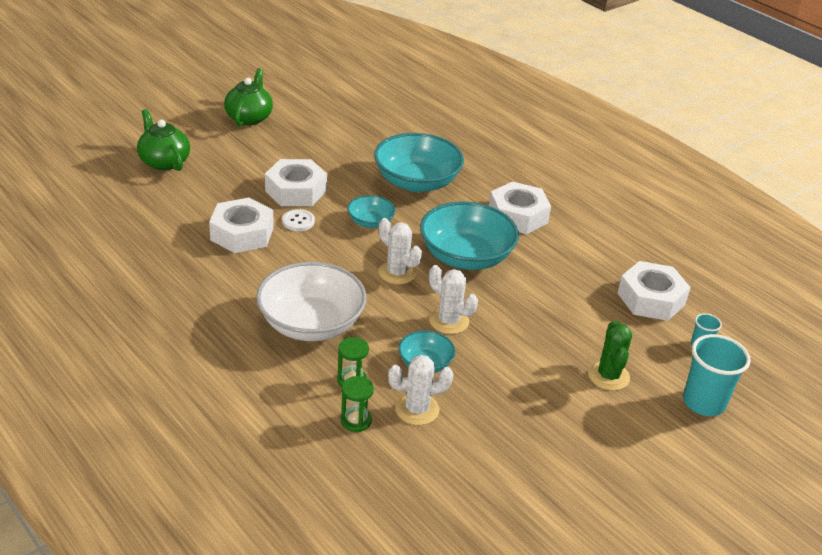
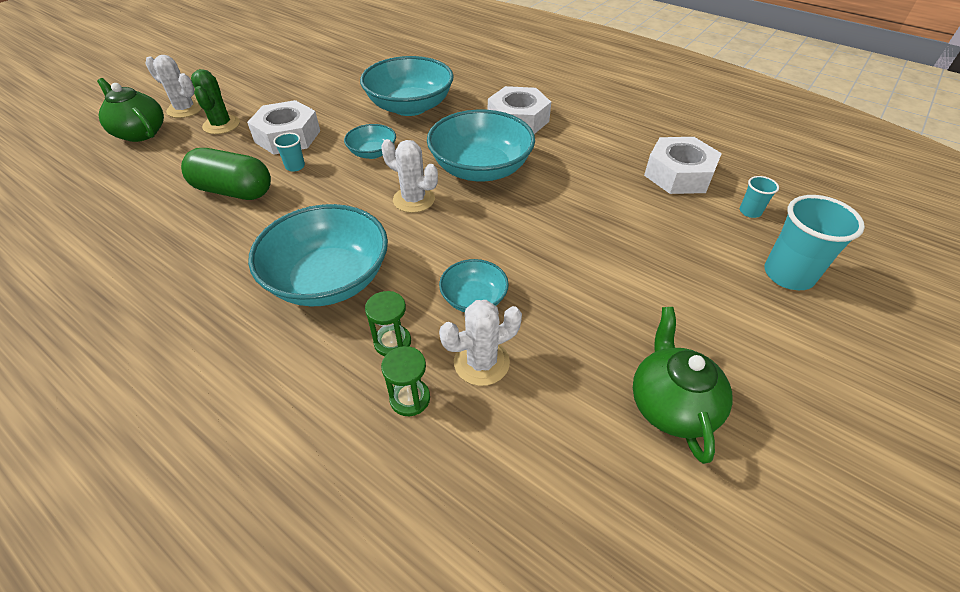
camera: 10 degrees left, 10 degrees up
(242, 234) = (233, 191): white nut -> green capsule
(249, 118) = (230, 77): green teapot -> green teapot (671, 405)
(298, 221) = (295, 166): white button -> turquoise cup
(311, 324) = (329, 279): white bowl -> turquoise bowl
(449, 321) = (485, 242): white cactus -> white cactus (185, 109)
(608, 376) = (677, 267): green cactus -> green cactus (221, 125)

